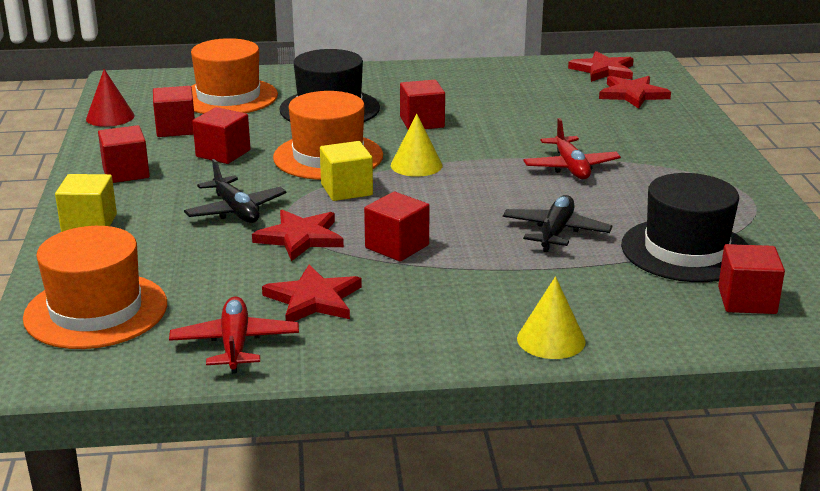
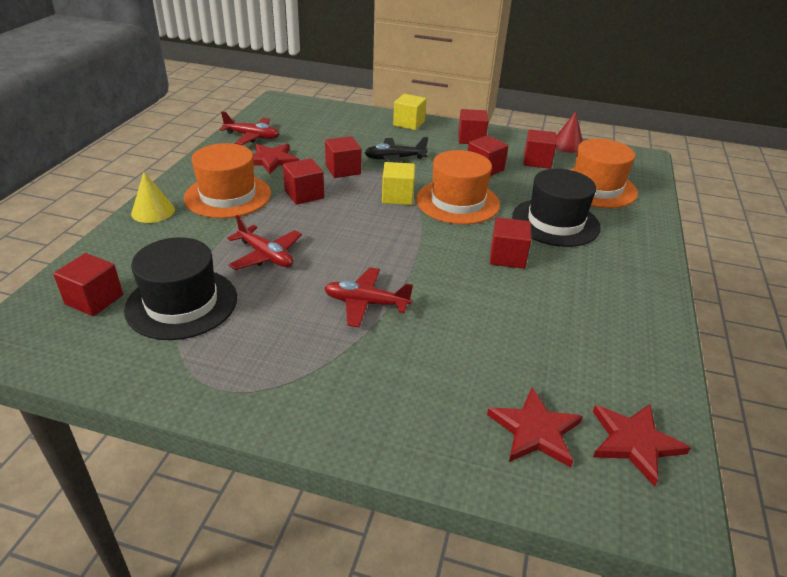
camera: 110 degrees right, 10 degrees up
(96, 311) = (315, 115): orange hat -> orange hat (228, 196)
(300, 238) = (343, 170): red star -> red cube
(416, 165) = (420, 231): yellow cone -> none
(556, 232) = (266, 256): black plane -> red plane

